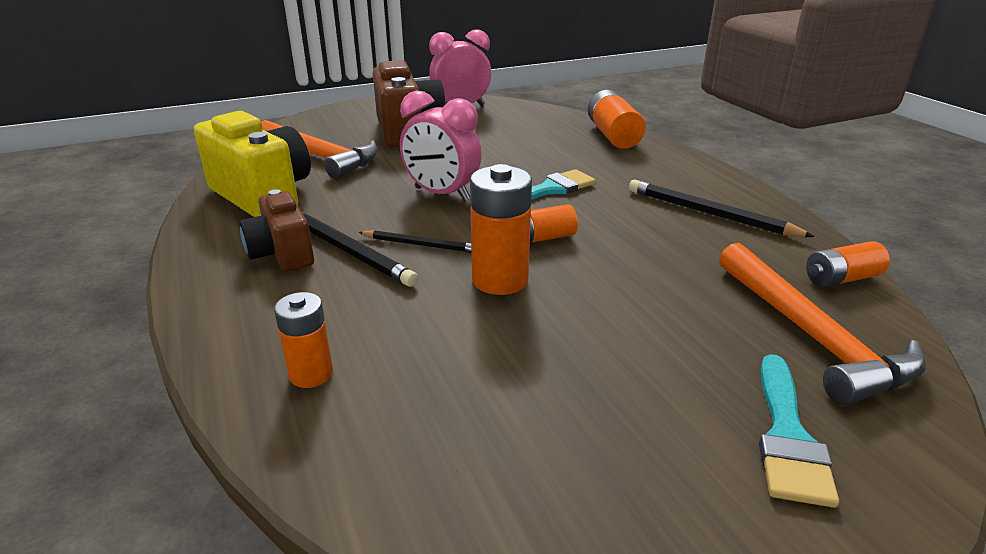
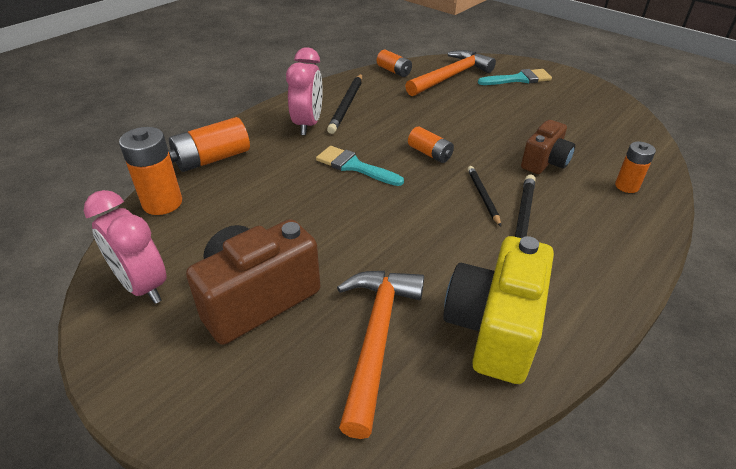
camera: 115 degrees left, 10 degrees up
(282, 254) = (558, 255): brown camera -> brown camera (545, 162)
(442, 194) = (400, 214): pink clock -> pink clock (308, 124)
(500, 280) = (490, 156): orange battery -> orange battery (162, 203)

